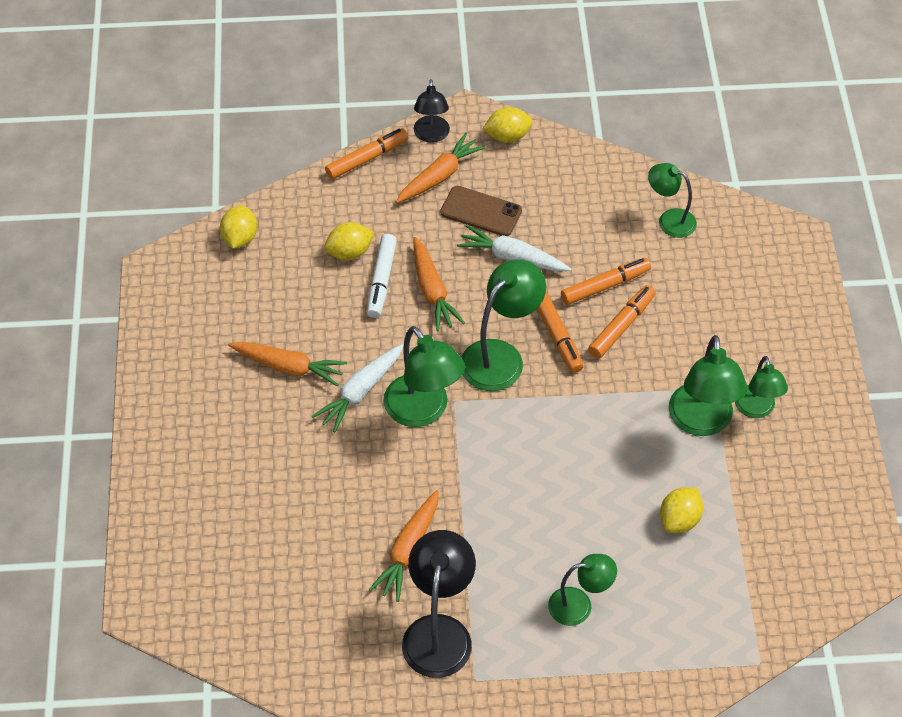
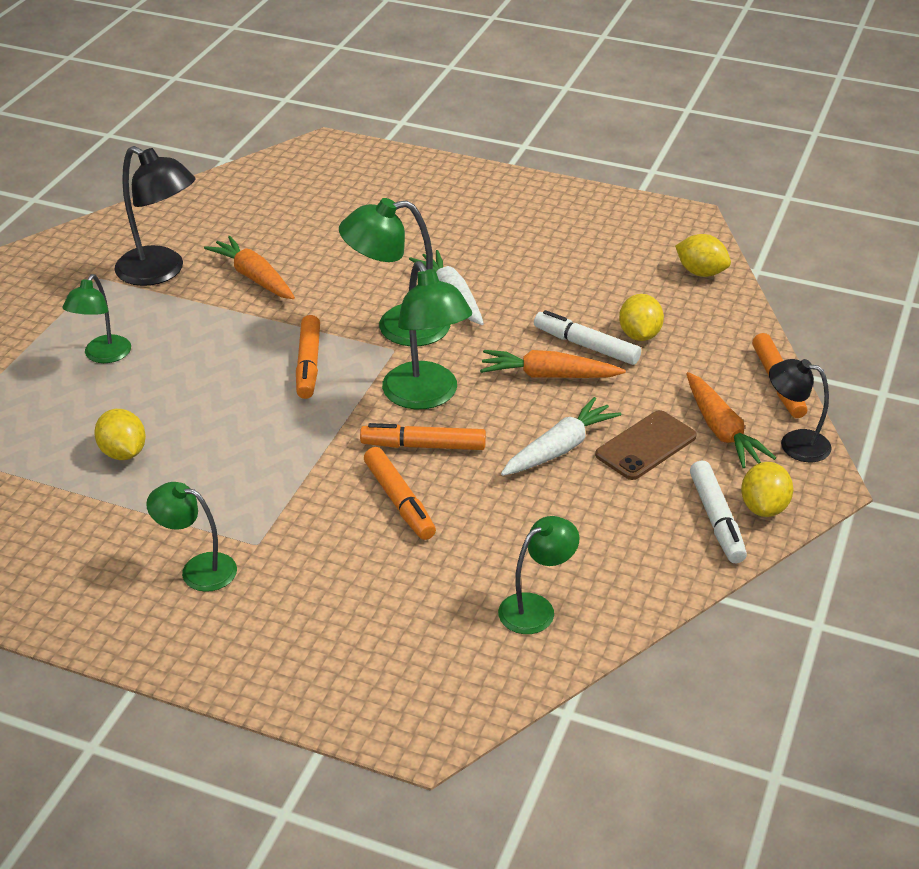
camera: 115 degrees right, 15 degrees down
(289, 367) = (513, 263): orange carrot -> none
(533, 156) = (716, 519): none -> white marker
(605, 286) = (467, 509): orange marker -> orange marker (308, 364)
(701, 422) = (221, 516): green lamp -> none

